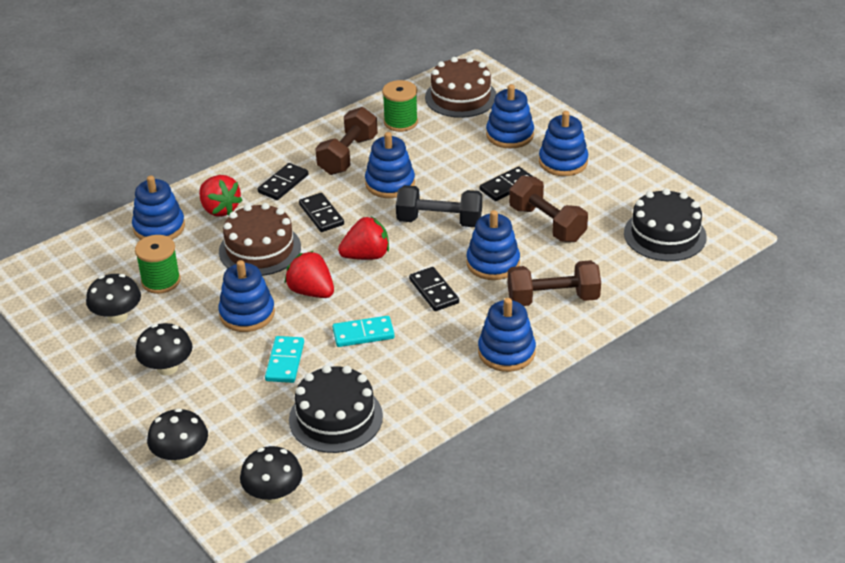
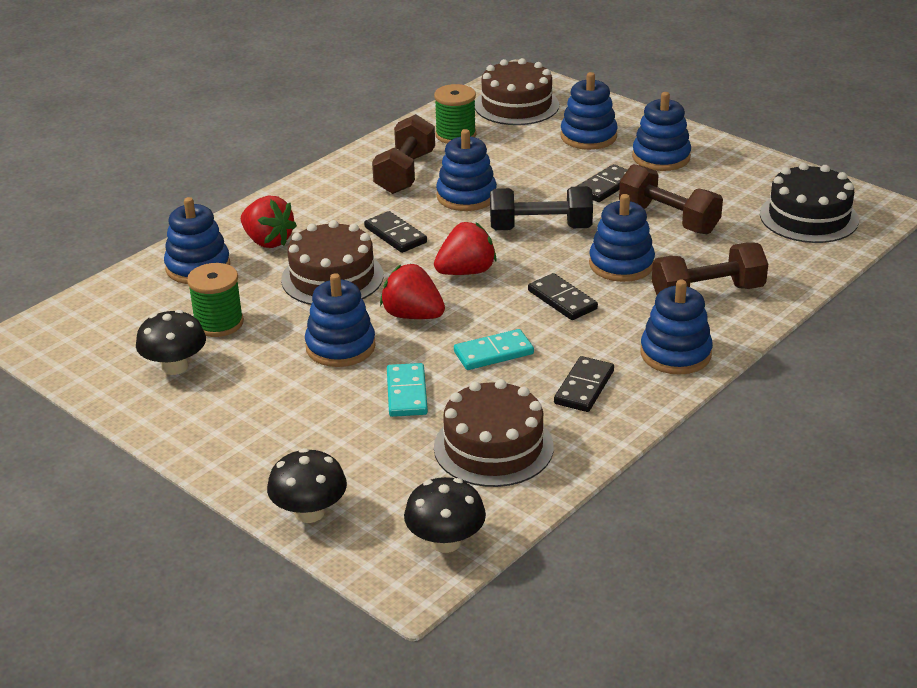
camera: 10 degrees left, 5 degrees down
(167, 367) = (258, 416): black mushroom -> none
(283, 184) = (337, 208): black domino -> black domino (584, 387)
(335, 418) = (493, 447): black cake -> brown cake

